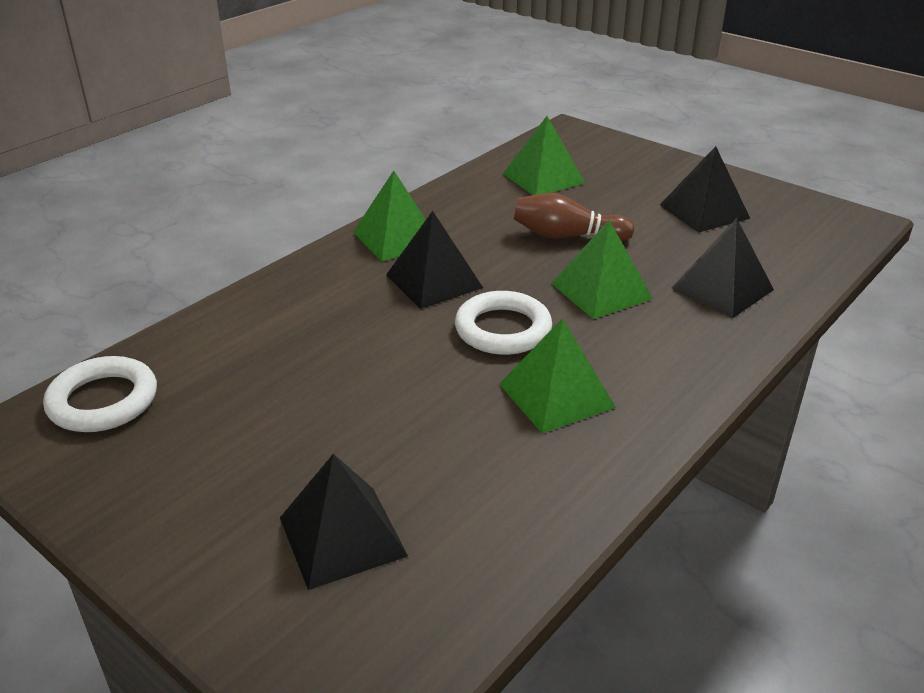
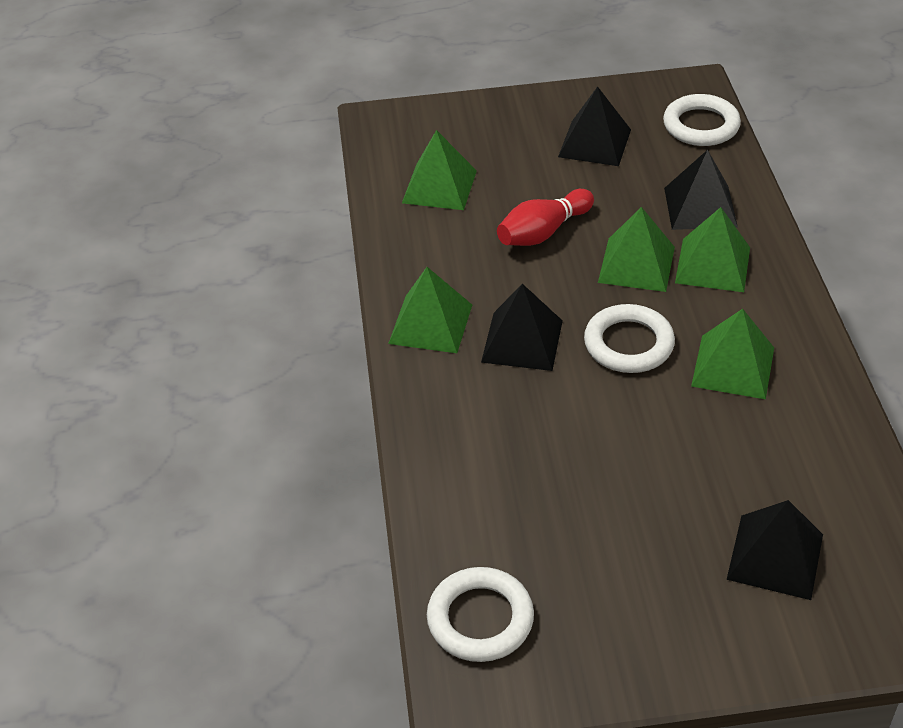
camera: 45 degrees left, 10 degrees up
(567, 236) = (543, 232): brown bowling pin -> red bowling pin
(664, 327) = (713, 265): none -> green pyramid
(819, 245) = (701, 125): none -> white ring

